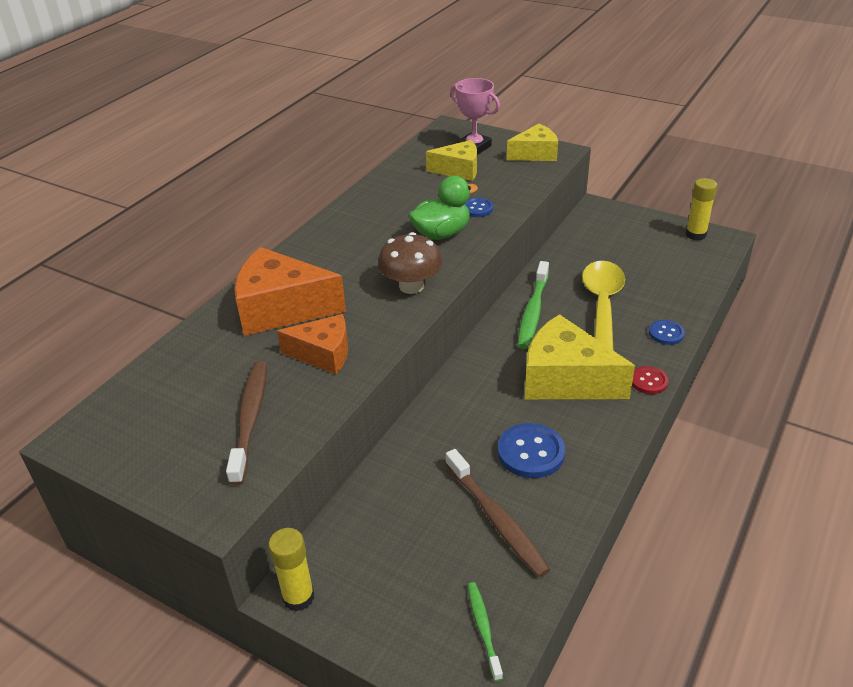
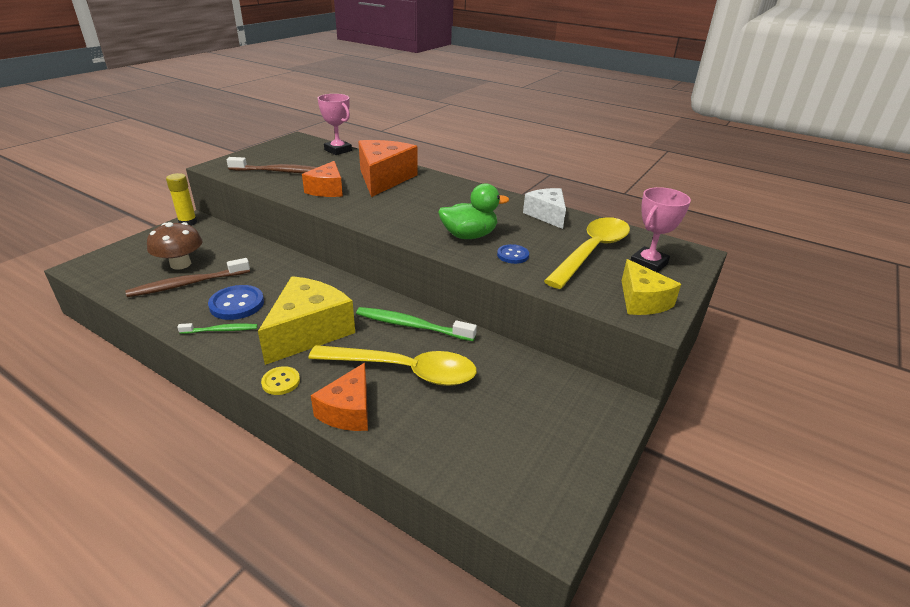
camera: 90 degrees right, 5 degrees down
(152, 373) = (338, 150): none -> pink trophy
(383, 190) = (547, 215): none -> white cheese
(411, 286) = (393, 219): brown mushroom -> brown mushroom (180, 264)
(442, 234) = (469, 236): green duck -> green duck turned 75 degrees counterclockwise
(459, 170) = (592, 251): yellow cheese -> yellow spoon
(483, 628) = (113, 272): green toothbrush -> green toothbrush (221, 330)
(648, 381) = (281, 382): red button -> yellow button
(666, 333) = (348, 411): blue button -> orange cheese
(695, 234) = (558, 494): yellow glue stick -> none

